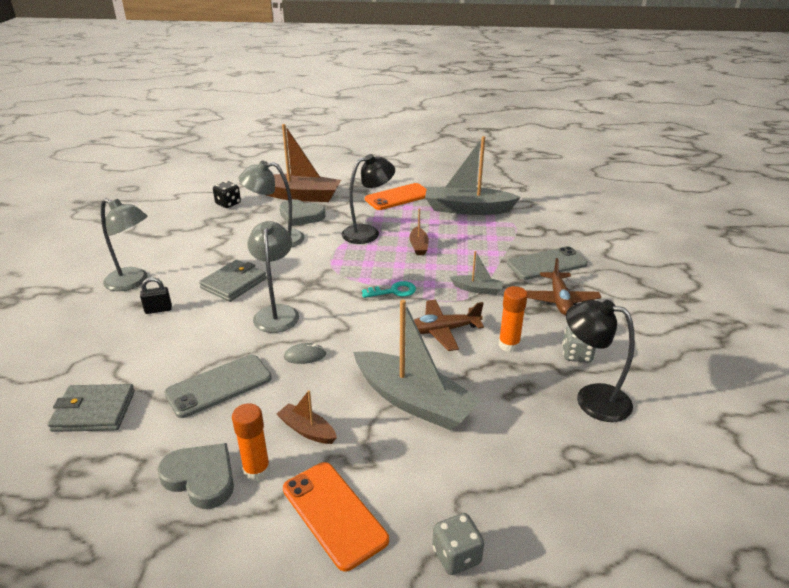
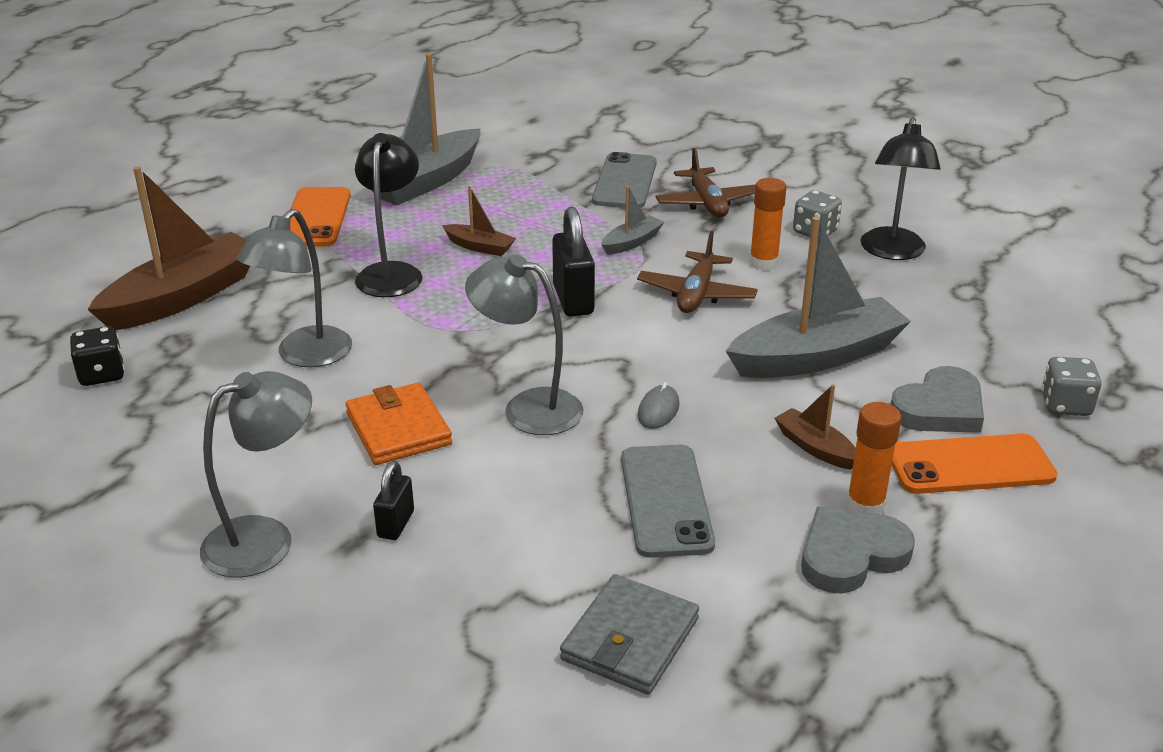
camera: 60 degrees left, 0 degrees up
(234, 283) = (398, 429): grey wallet -> orange wallet
(301, 216) = (256, 314): grey heart -> grey heart (939, 408)
(307, 430) = (815, 448): brown boat -> brown boat turned 75 degrees clockwise
(393, 291) = (573, 300): turquoise key -> black padlock
(559, 300) = (707, 203): brown plane -> brown plane turned 45 degrees clockwise
(591, 399) = (892, 252): black lamp -> black lamp turned 45 degrees counterclockwise

